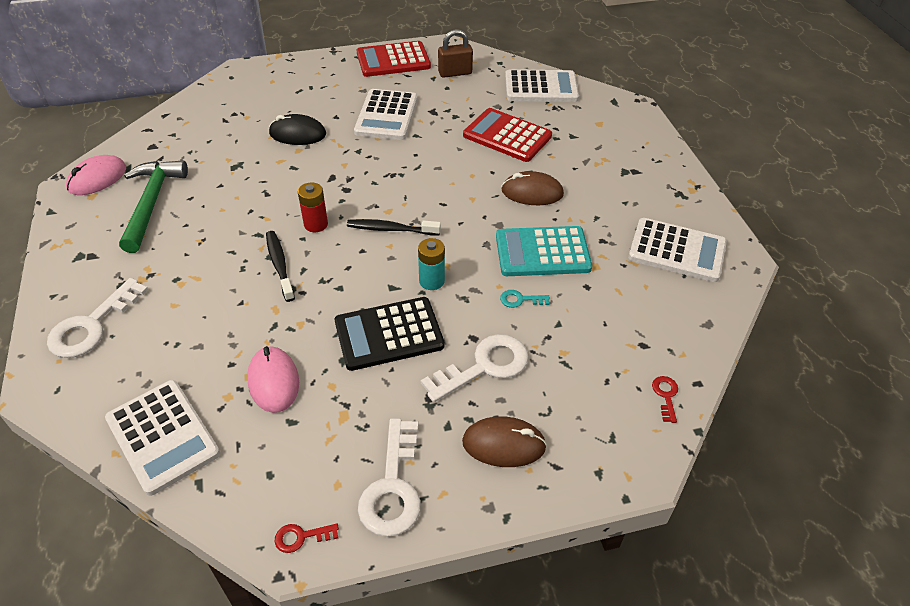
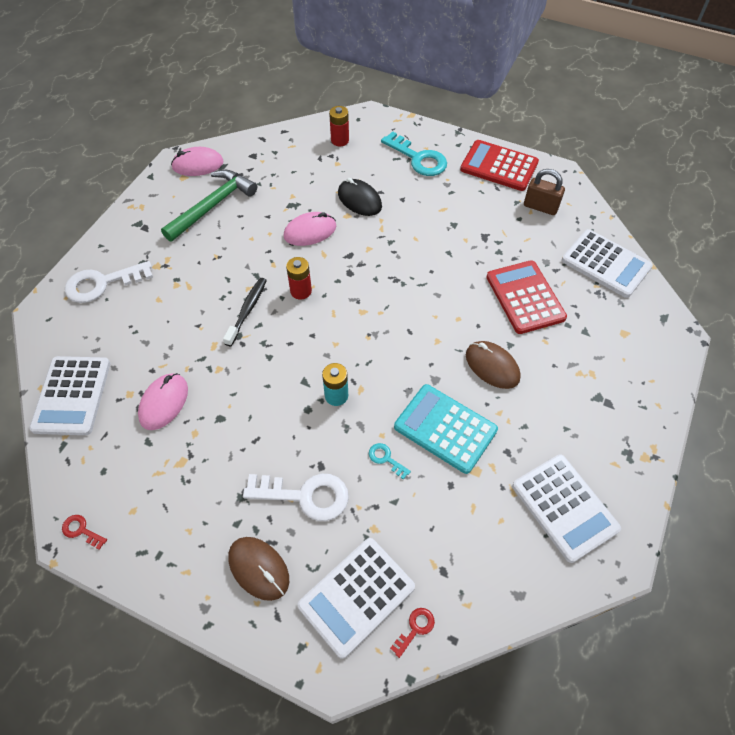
camera: 40 degrees right, 10 degrees up
(230, 99) = (340, 140): none -> red battery
(276, 177) = (310, 231): none -> pink mouse
(319, 83) = (418, 158): none -> turquoise key
(386, 115) = (442, 220): white calculator -> white calculator (356, 596)
(389, 334) = (266, 419): black calculator -> none
(390, 229) = (349, 329): black toothbrush -> none
(392, 487) = (161, 540): white key -> none

